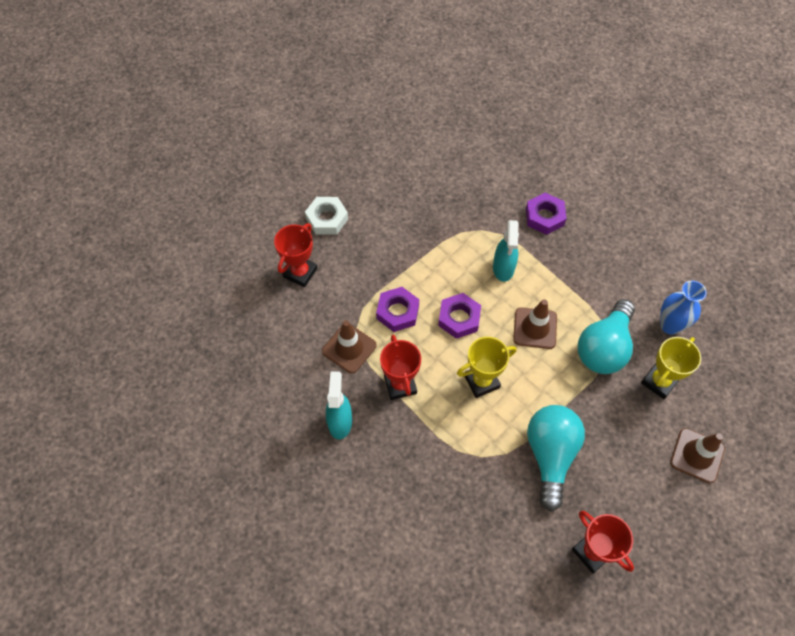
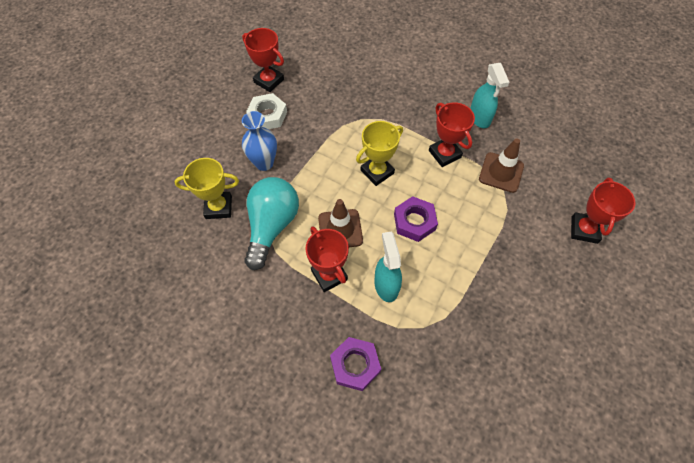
camera: 165 degrees right, 0 degrees up
(327, 219) = (594, 297): white nut -> white nut (267, 115)
(397, 312) = (473, 214): purple nut -> none
(550, 455) = (308, 131): turquoise light bulb -> none
(553, 288) = (329, 275): none -> red trophy
(659, 381) = (218, 207): yellow trophy -> yellow trophy turned 60 degrees clockwise
(670, 325) = (207, 264): blue vase -> blue vase (264, 163)
(697, 455) = (188, 156): brown traffic cone -> none

